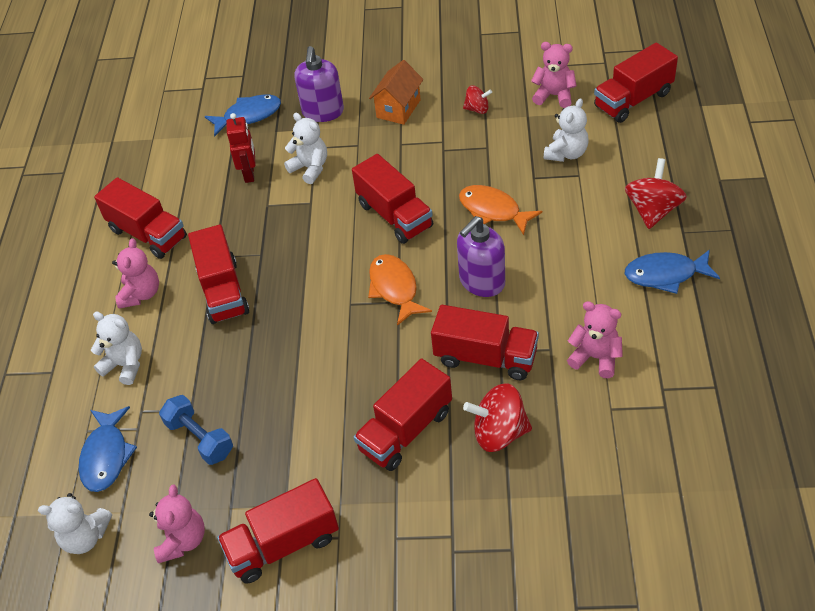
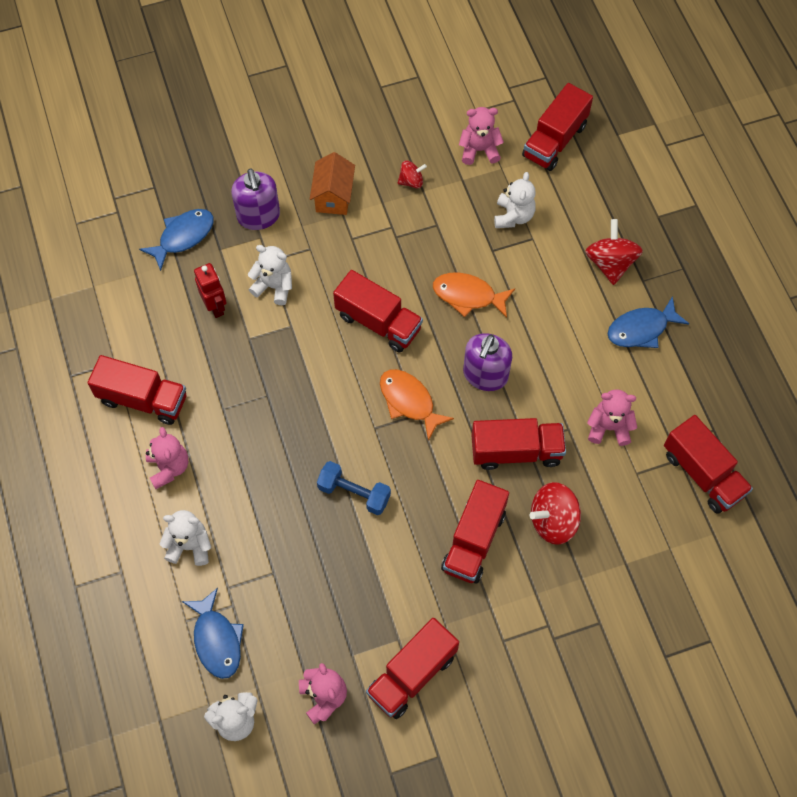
camera: 25 degrees left, 15 degrees up
(200, 438) = (295, 599): blue dumbbell -> blue dumbbell (354, 493)
(223, 291) = (248, 444): red truck -> red truck (702, 474)

